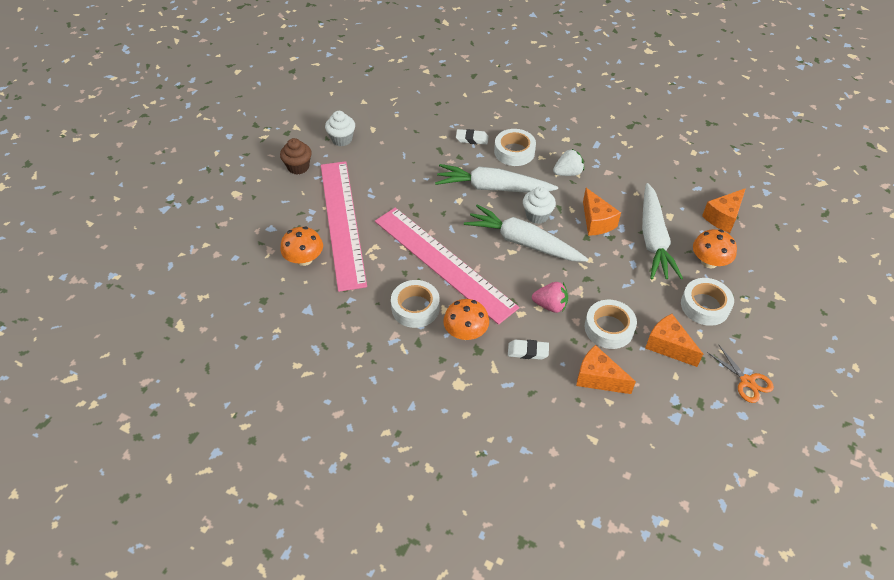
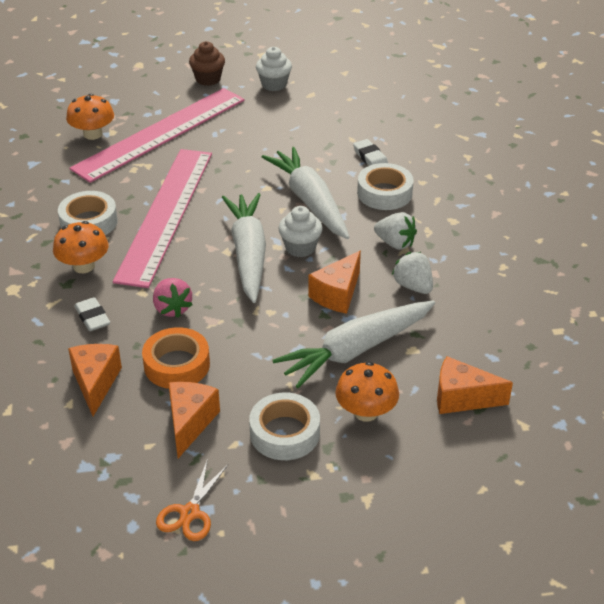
camera: 55 degrees right, 10 degrees down
(609, 328) = (177, 365): white tape -> orange tape
(614, 186) = (413, 286): none -> white strawberry

